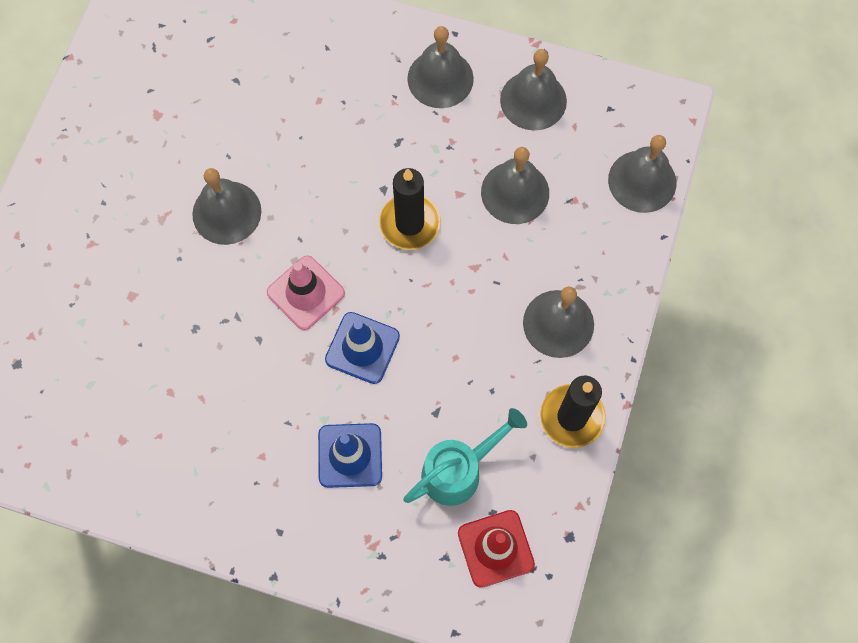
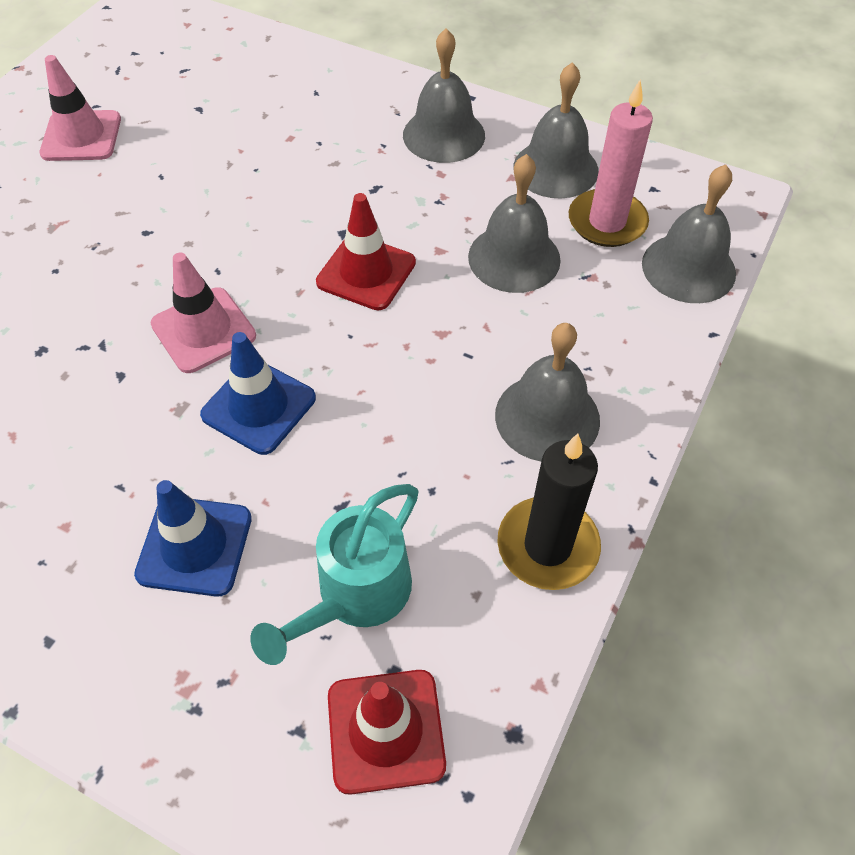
camera: 10 degrees right, 15 degrees down
(151, 125) = (81, 136): none -> pink traffic cone
(226, 212) = (135, 230): grey bell -> none
(409, 223) = (366, 272): black candle -> red traffic cone
(459, 470) = (355, 596): turquoise watering can -> turquoise watering can turned 150 degrees clockwise
(578, 147) = (607, 222): none -> pink candle

